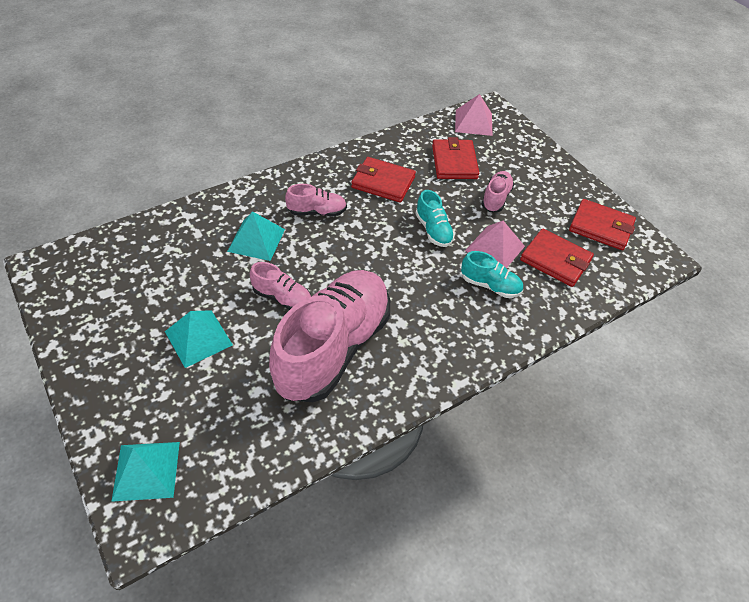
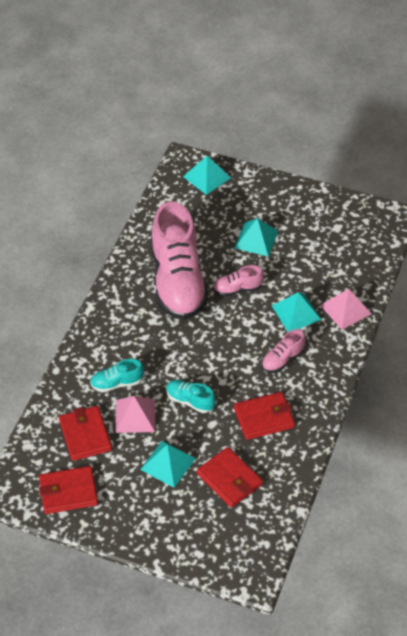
camera: 145 degrees right, 0 degrees up
(473, 122) = (252, 542): pink pyramid -> pink pyramid (345, 309)
(496, 198) = (168, 463): pink shoe -> turquoise pyramid
(555, 260) = (85, 435): red wallet -> red wallet turned 75 degrees clockwise

